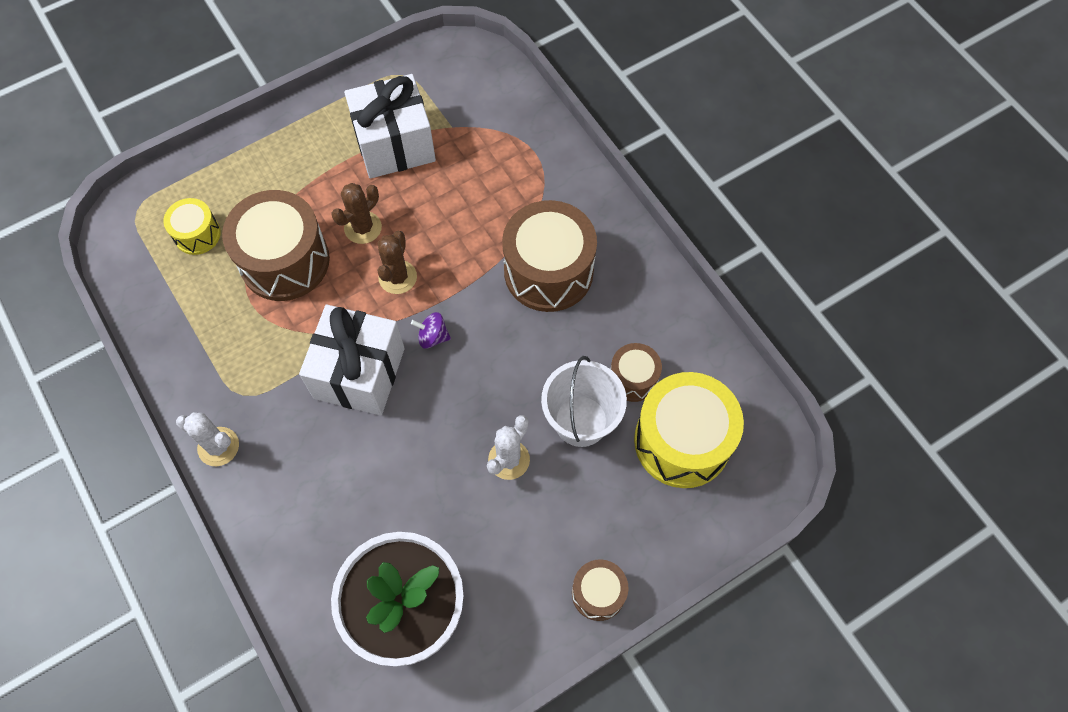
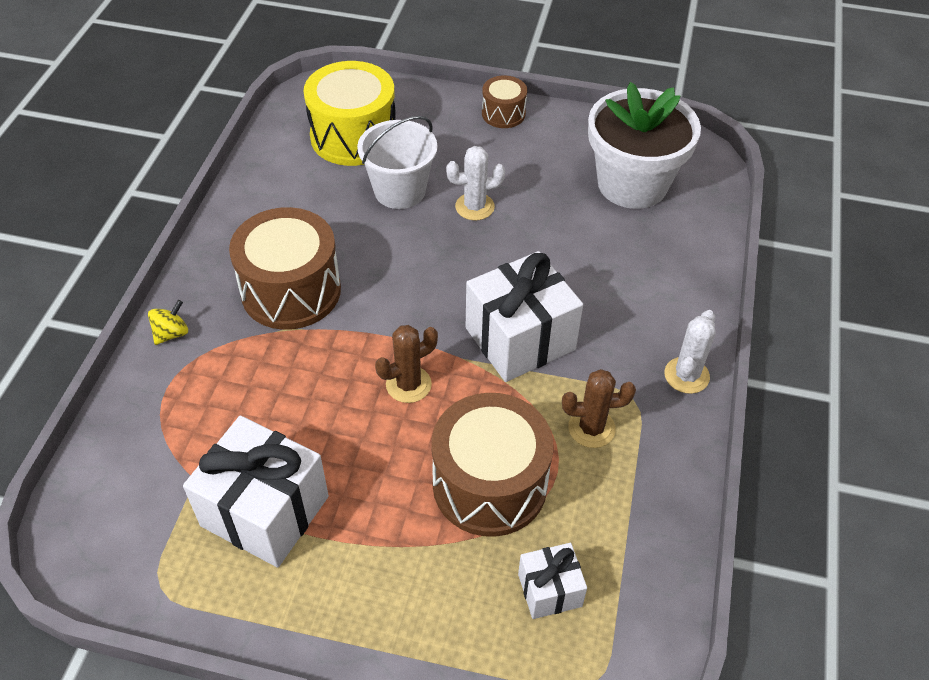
camera: 135 degrees left, 15 degrees down
(197, 234) = (549, 590): yellow drum -> white gift
(218, 446) = (686, 375): white cactus -> white cactus turned 45 degrees clockwise
(363, 228) = (388, 453): brown cactus -> brown cactus (591, 428)
(433, 337) = (434, 318): purple spinning top -> none
(579, 181) = (171, 333): none -> yellow spinning top
(633, 378) = (333, 185): brown drum -> none

